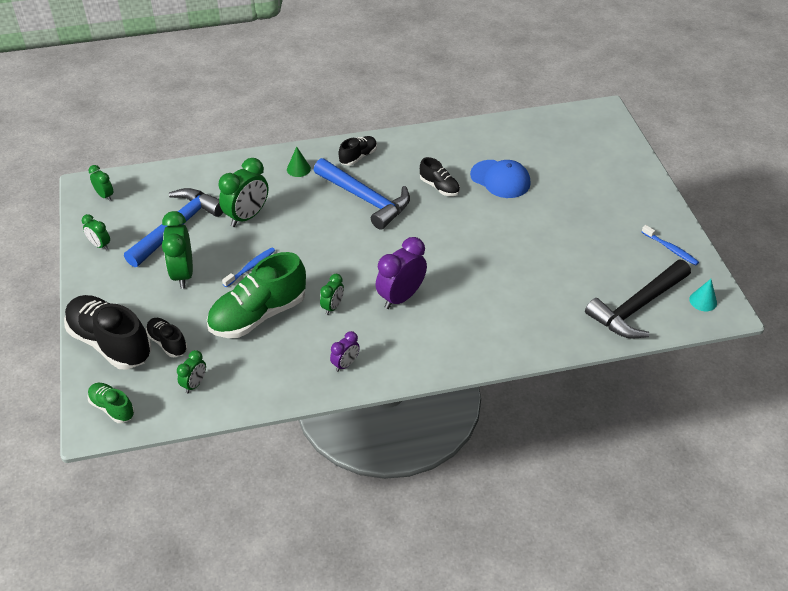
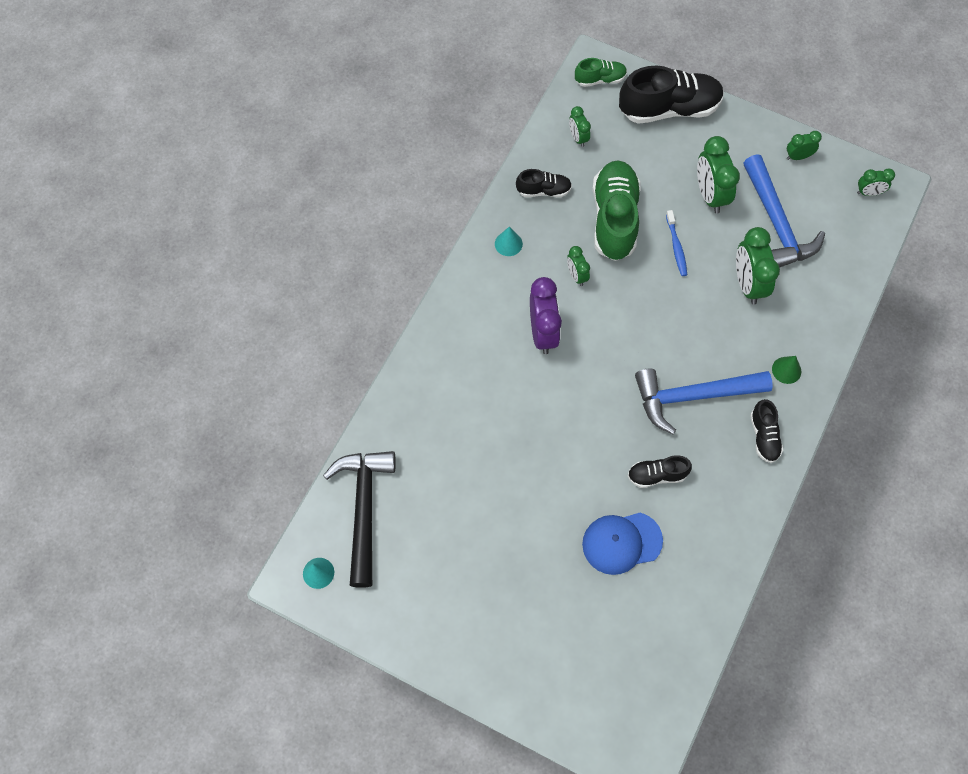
camera: 130 degrees right, 20 degrees up
(167, 343) = (637, 143): black shoe -> black shoe (543, 190)
(183, 274) = (710, 195): green clock -> green clock turned 135 degrees counterclockwise
(345, 364) = (508, 243): purple clock -> turquoise cone
(670, 249) = (397, 611): blue toothbrush -> none

